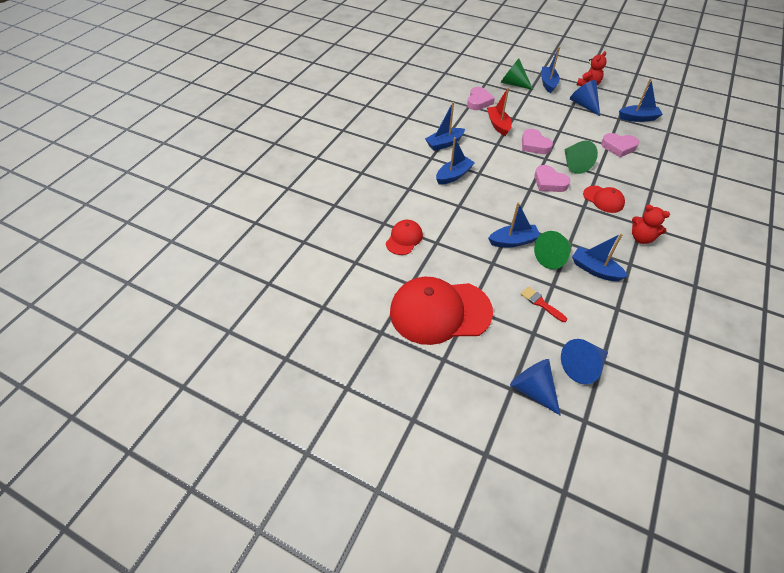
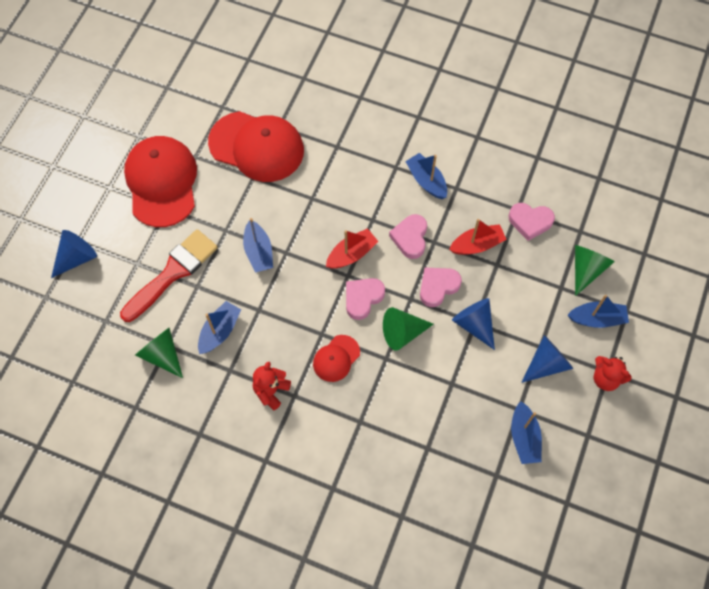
camera: 85 degrees right, 15 degrees up
(404, 239) = (257, 147): red cap -> red cap, size x2.06
(453, 175) = (365, 192): blue boat -> none
(511, 186) = (351, 254): none -> red boat
(541, 303) = (173, 273): red brush -> red brush, size x2.23
(553, 257) = (236, 290): green cone -> green cone (162, 354)
(582, 366) = (99, 302): blue cone -> blue cone (474, 324)
(618, 147) = (447, 396): pink heart -> pink heart (410, 238)

